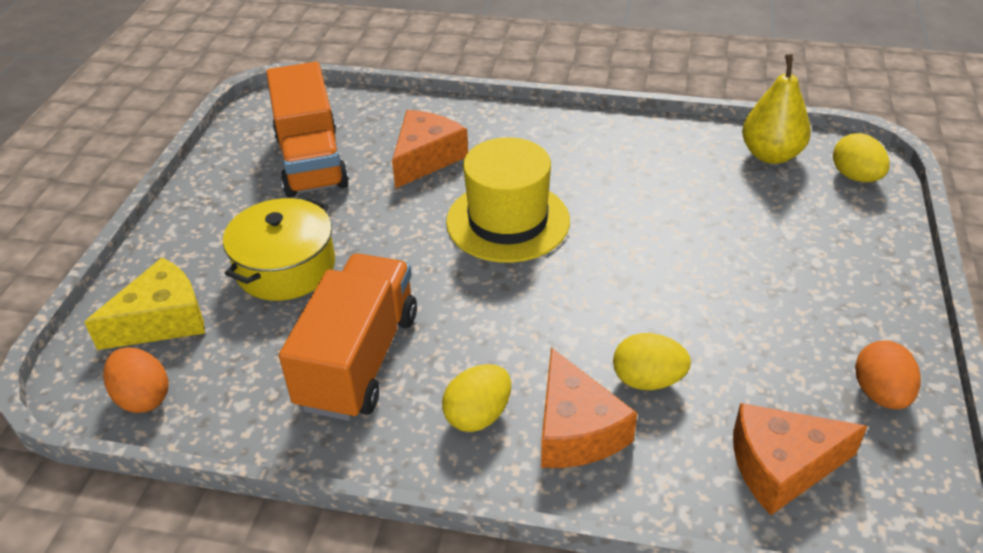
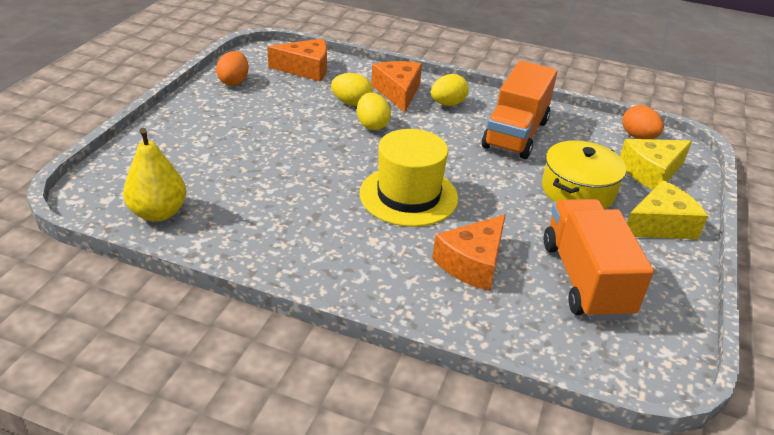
camera: 175 degrees left, 5 degrees down
(196, 235) = (660, 225): none -> yellow cheese
(855, 177) = (110, 183): yellow egg -> yellow egg (372, 125)

